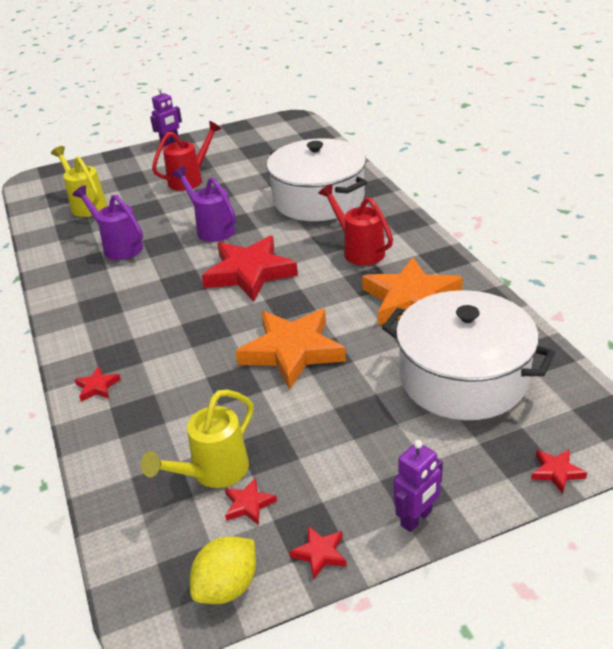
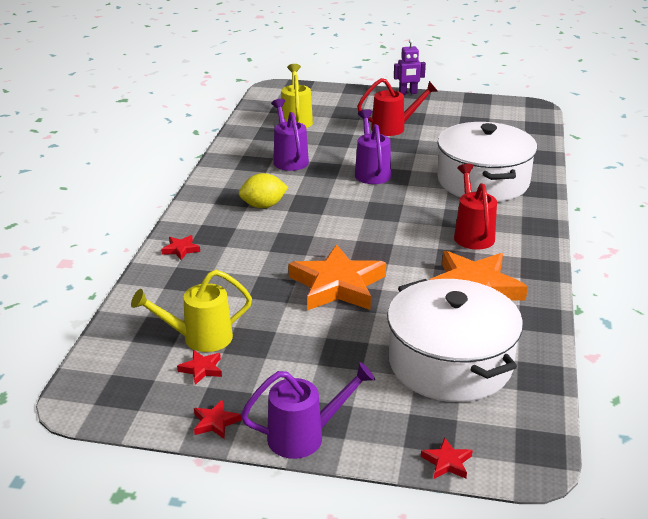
camera: 30 degrees right, 5 degrees down
(227, 587) = (138, 410): yellow lemon -> yellow lemon (263, 206)
(249, 273) = (365, 216): red star -> none
(416, 518) = (304, 436): purple robot -> purple watering can

